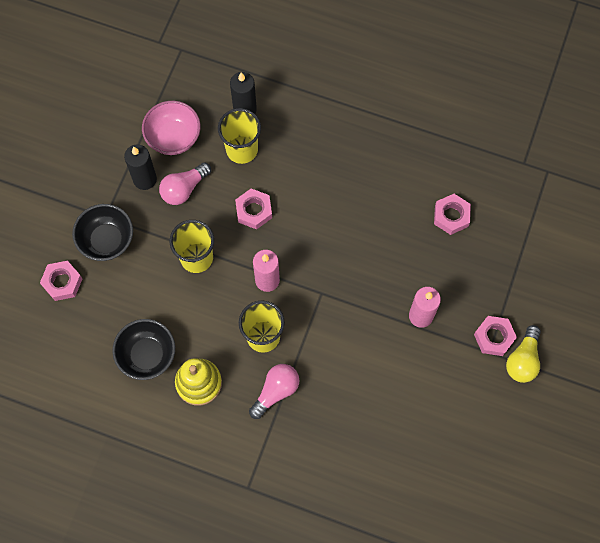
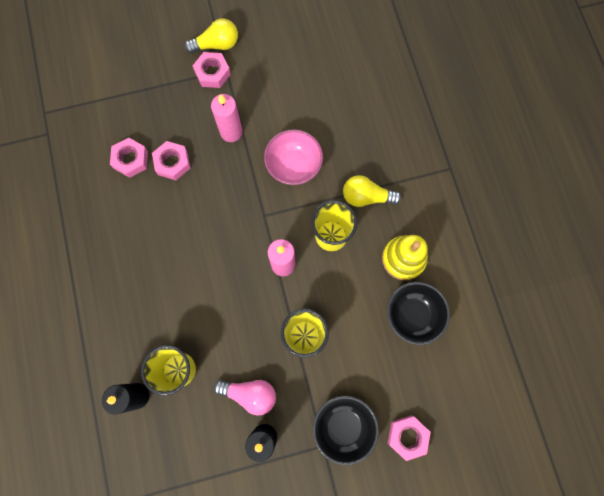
camera: 125 degrees left, 5 degrees up
(173, 137) = (206, 441): pink bowl -> pink bowl (294, 166)
(254, 211) = (230, 318): pink nut -> pink nut (172, 163)
(276, 391) = (366, 197): pink light bulb -> yellow light bulb

